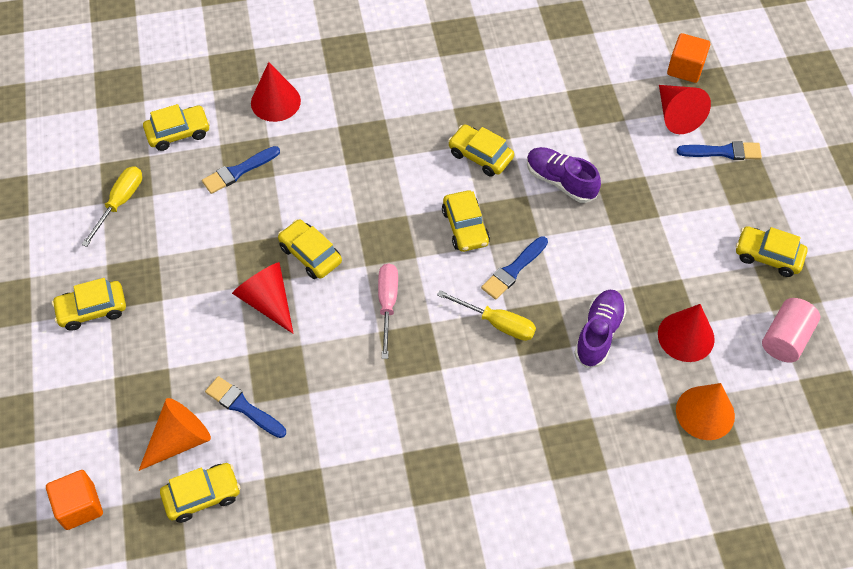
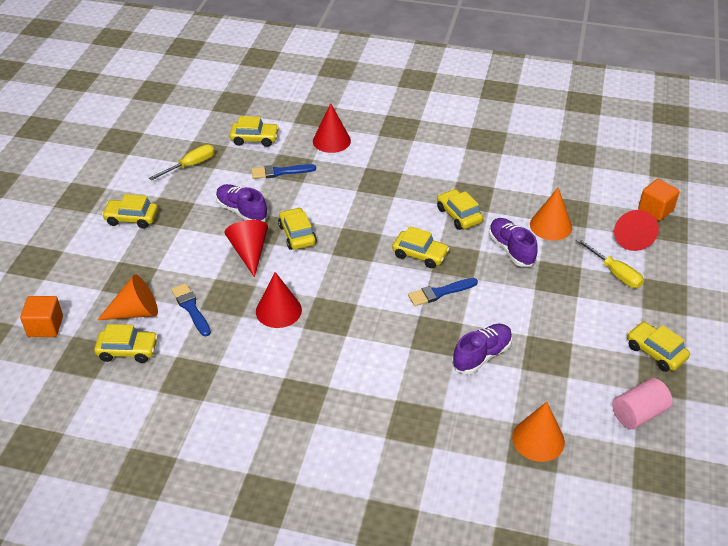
camera: 25 degrees right, 15 degrees down
(224, 246) = (242, 211): none -> purple shoe
(387, 304) = (332, 282): pink screwdriver -> none
(465, 227) = (420, 254): yellow car -> yellow car turned 75 degrees counterclockwise
(497, 323) = (406, 321): yellow screwdriver -> yellow screwdriver (614, 273)
(587, 132) = (551, 226): none -> orange cone
(686, 336) = (552, 382): red cone -> red cone (278, 310)
(723, 152) = (656, 271): blue brush -> none

